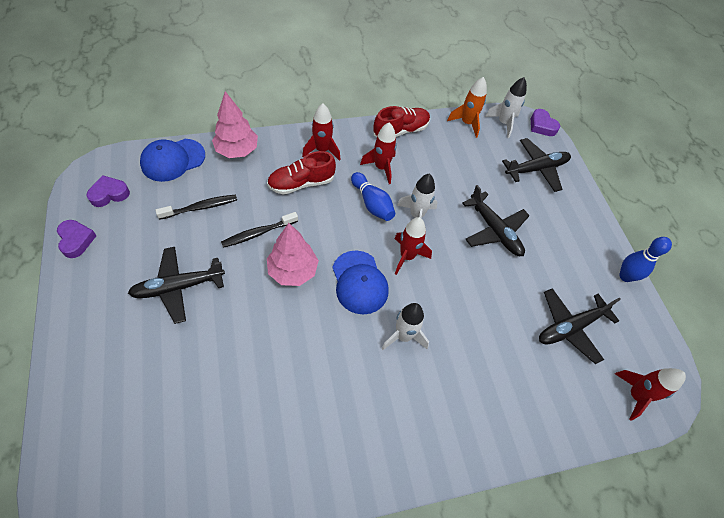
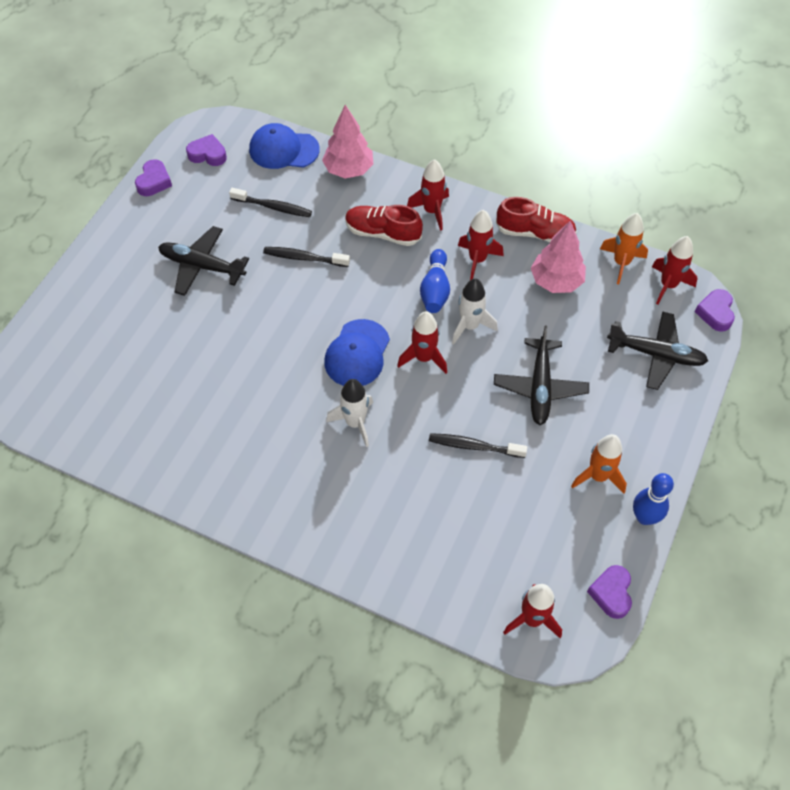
camera: 45 degrees right, 0 degrees up
(293, 271) = (306, 308): pink tree -> pink tree (556, 281)
(493, 298) = (474, 446): none -> black toothbrush
(503, 123) = (668, 285): white rocket -> red rocket
(570, 327) = (527, 521): black plane -> none
(578, 267) = (598, 476): none -> orange rocket
(656, 340) = (611, 593): none -> purple heart

